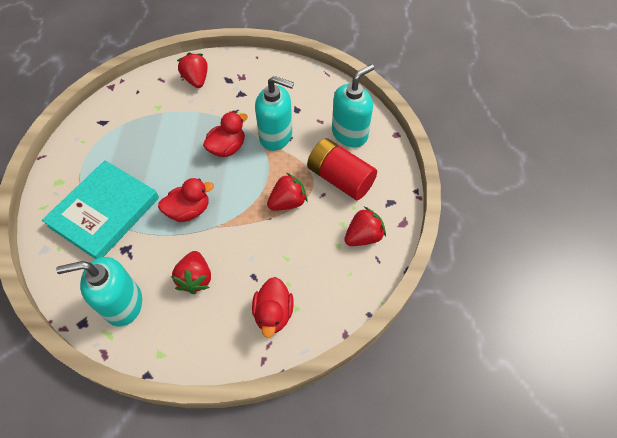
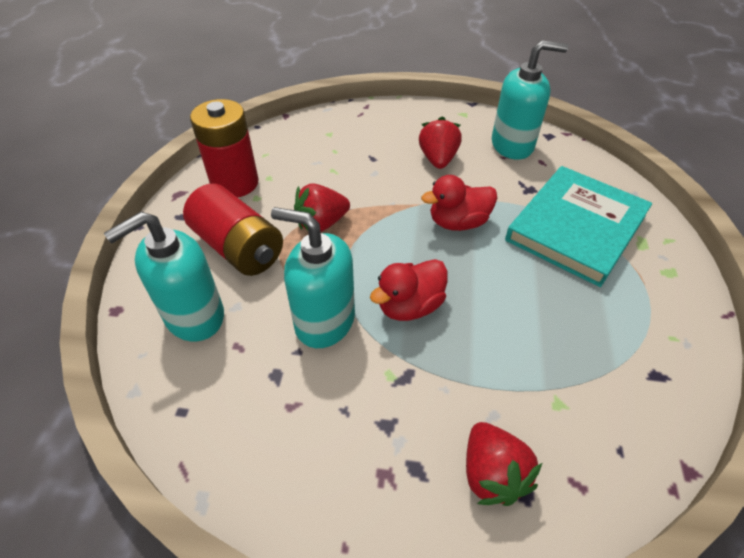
camera: 175 degrees left, 10 degrees down
(273, 313) = (353, 131): red duck -> none
(363, 236) = (235, 183): red strawberry -> red battery

